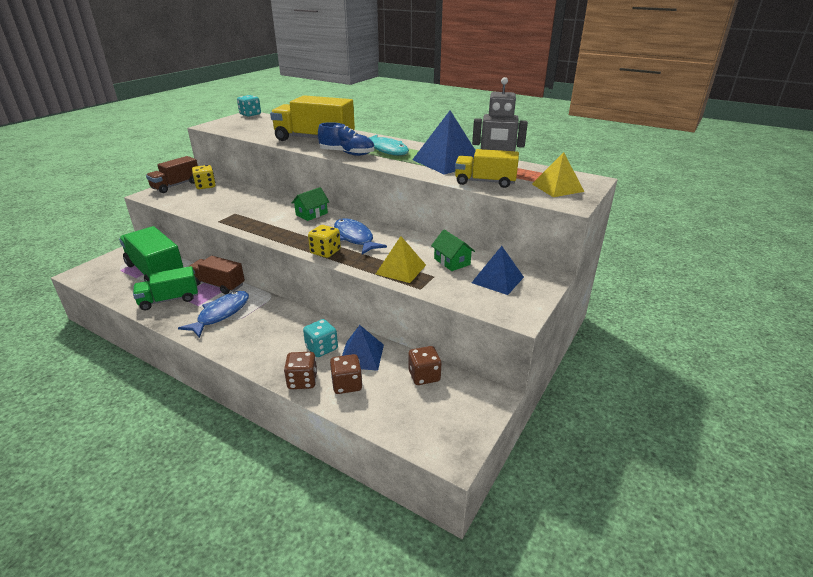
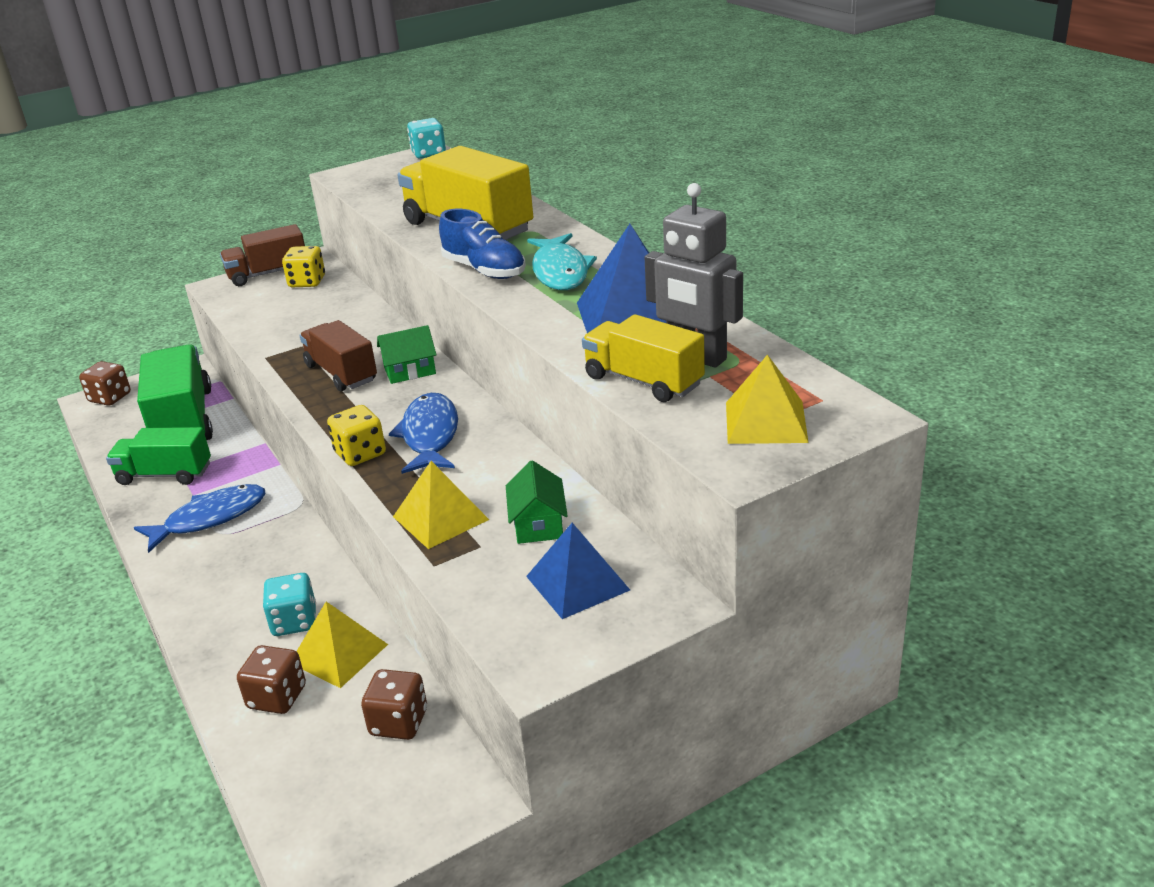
camera: 30 degrees right, 0 degrees up
(218, 285) = (245, 464): brown truck -> brown truck (341, 373)
(302, 381) = (224, 669): brown dice -> brown dice (110, 398)
(361, 355) = (339, 653): blue pyramid -> yellow pyramid

